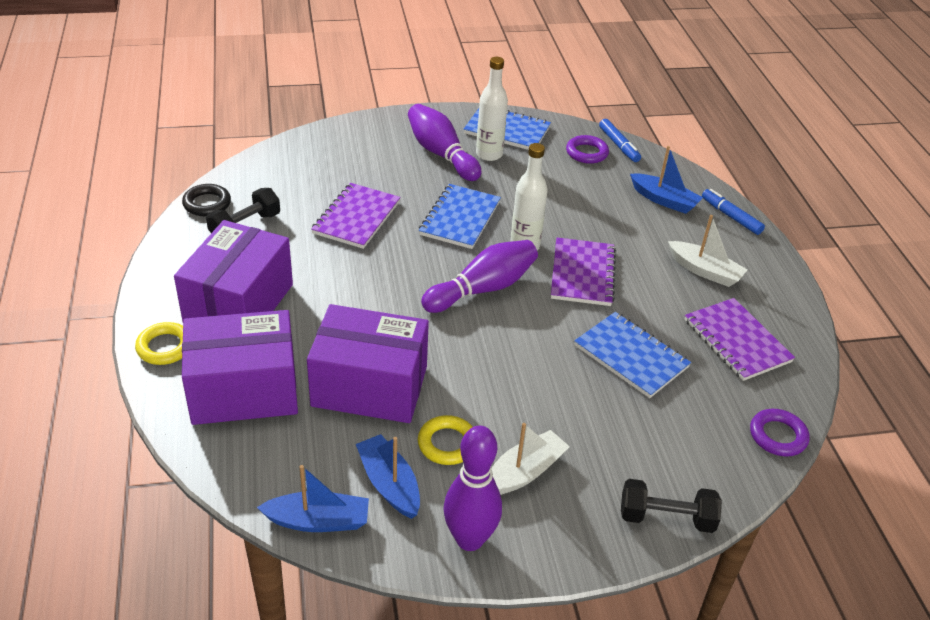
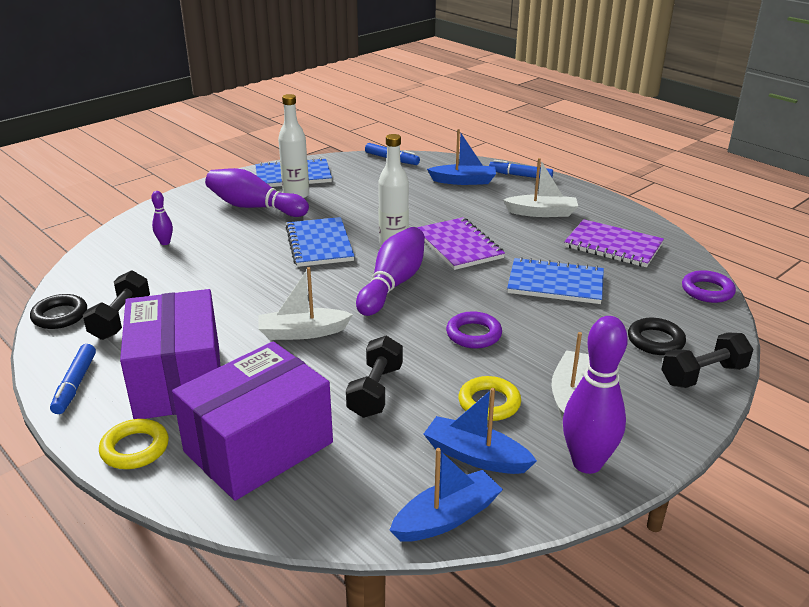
camera: 30 degrees left, 10 degrees down
(170, 272) = (75, 384): none -> blue marker
(337, 163) = (165, 242): none -> purple bowling pin
(356, 218) = (226, 275): purple notebook -> none
(365, 303) = (302, 332): none -> white boat
(369, 386) = (375, 391): purple box -> black dumbbell
(586, 153) = (373, 171): purple ring -> purple ring (473, 334)
(660, 461) = (655, 341): none -> black ring

